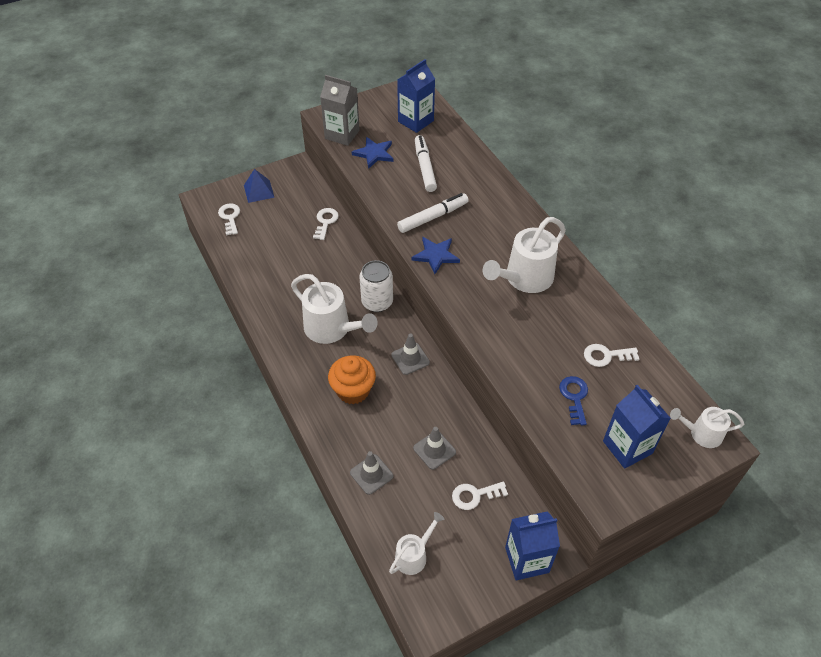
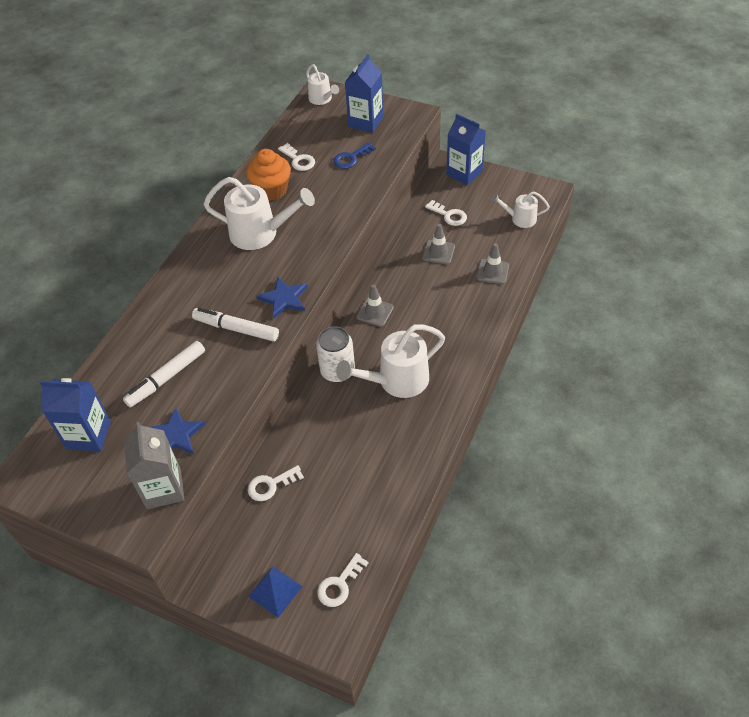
camera: 125 degrees left, 0 degrees up
(332, 329) = (396, 381): white watering can -> white watering can turned 120 degrees counterclockwise
(353, 390) = (439, 326): orange cupcake -> orange cupcake (272, 190)

